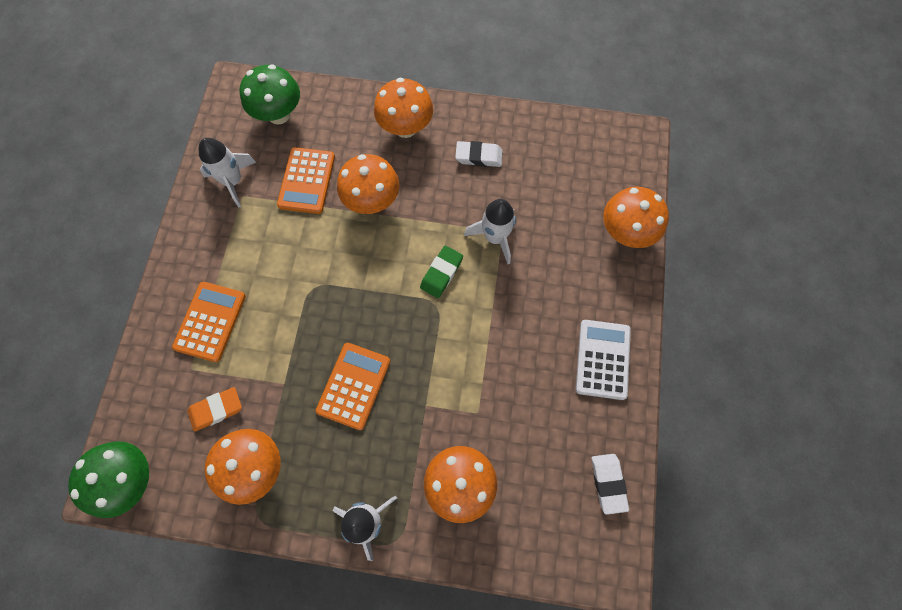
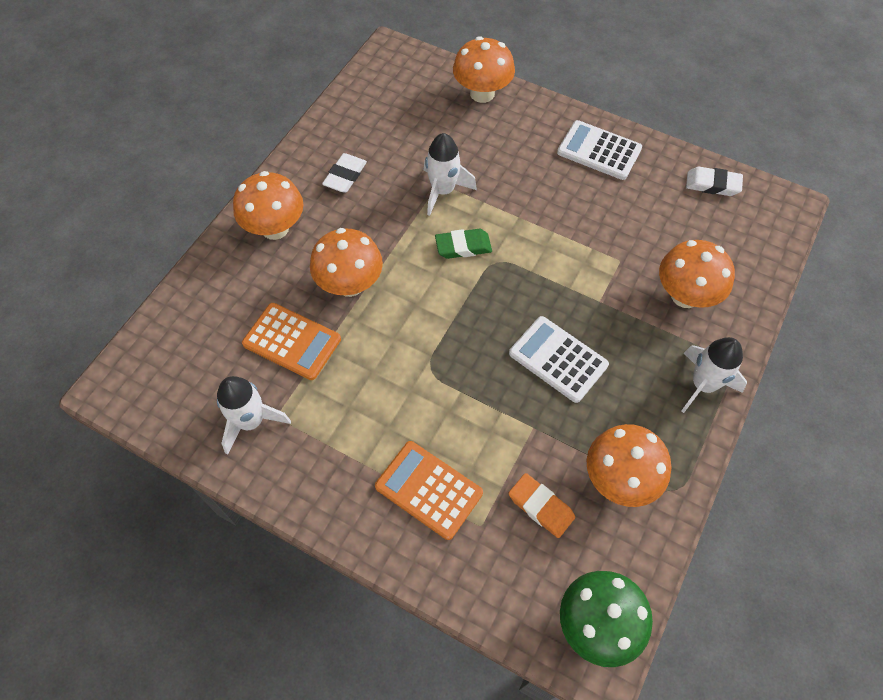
camera: 70 degrees left, 10 degrees down
(216, 410) = (541, 507): orange eraser -> orange eraser turned 45 degrees counterclockwise
(279, 114) = (184, 348): green mushroom -> none
(353, 385) = (558, 359): orange calculator -> white calculator
(441, 273) = (463, 246): green eraser -> green eraser turned 60 degrees counterclockwise

